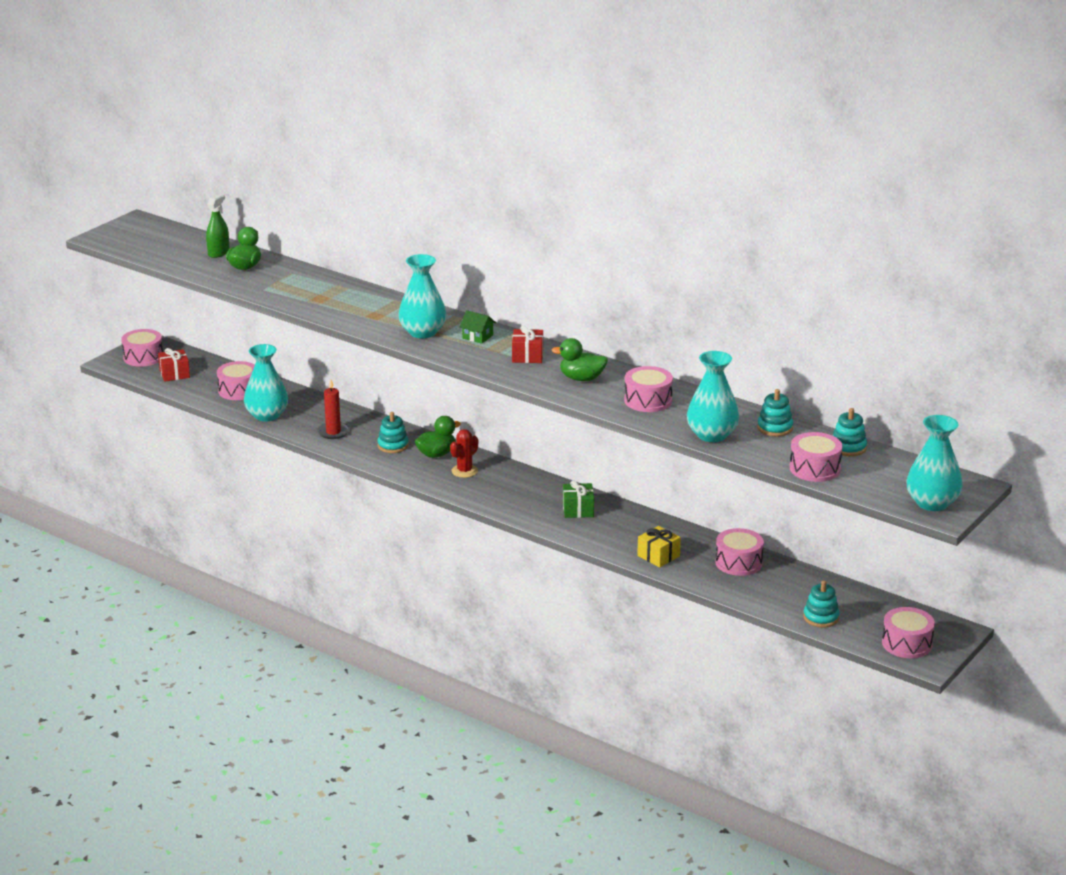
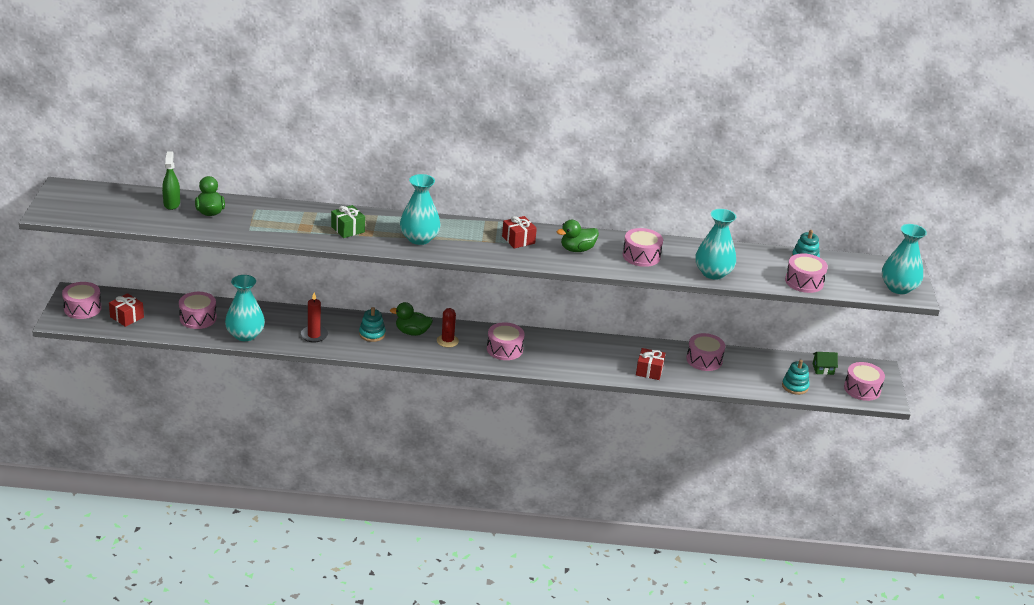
camera: 35 degrees left, 5 degrees up
(436, 454) = (412, 332): green duck -> green duck turned 105 degrees counterclockwise
(477, 337) = (464, 232): green house -> green house (823, 369)
(517, 494) = (504, 349): none -> pink drum
(578, 510) = (559, 350): green gift -> green gift (348, 229)
(658, 556) = (649, 371): yellow gift -> red gift
(775, 428) = (745, 256): turquoise stacking toy -> none

